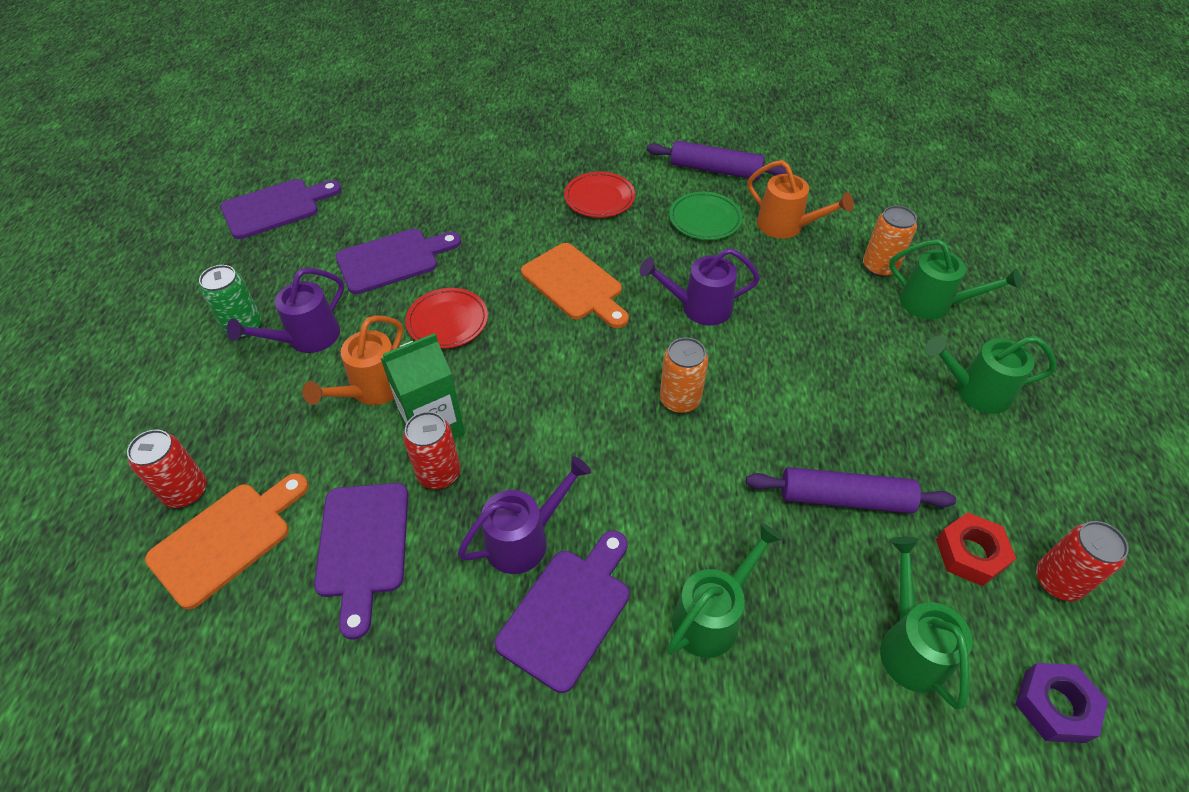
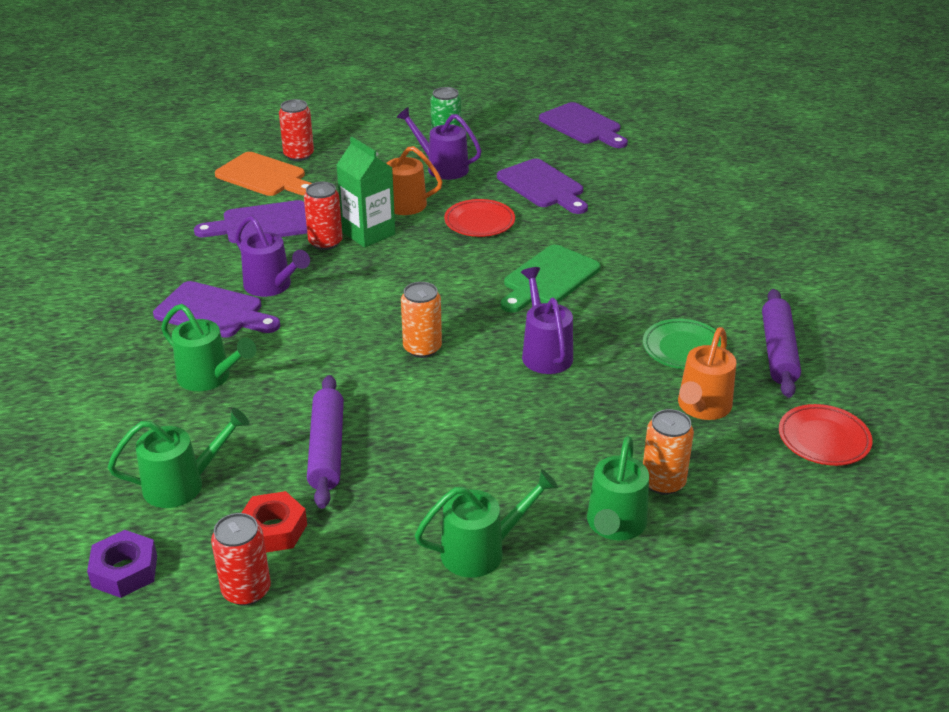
camera: 80 degrees right, 15 degrees down
(575, 285) = (548, 278): orange cutting board -> green cutting board
(599, 198) = (682, 279): red plate -> red plate (823, 439)
(974, 391) = (482, 550): green watering can -> green watering can turned 75 degrees clockwise

